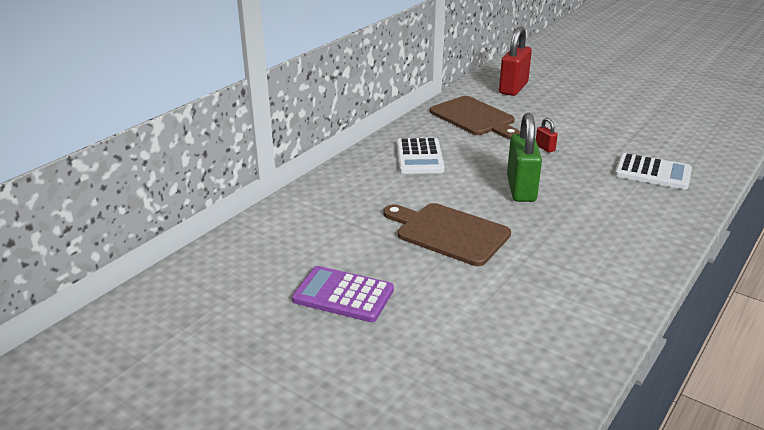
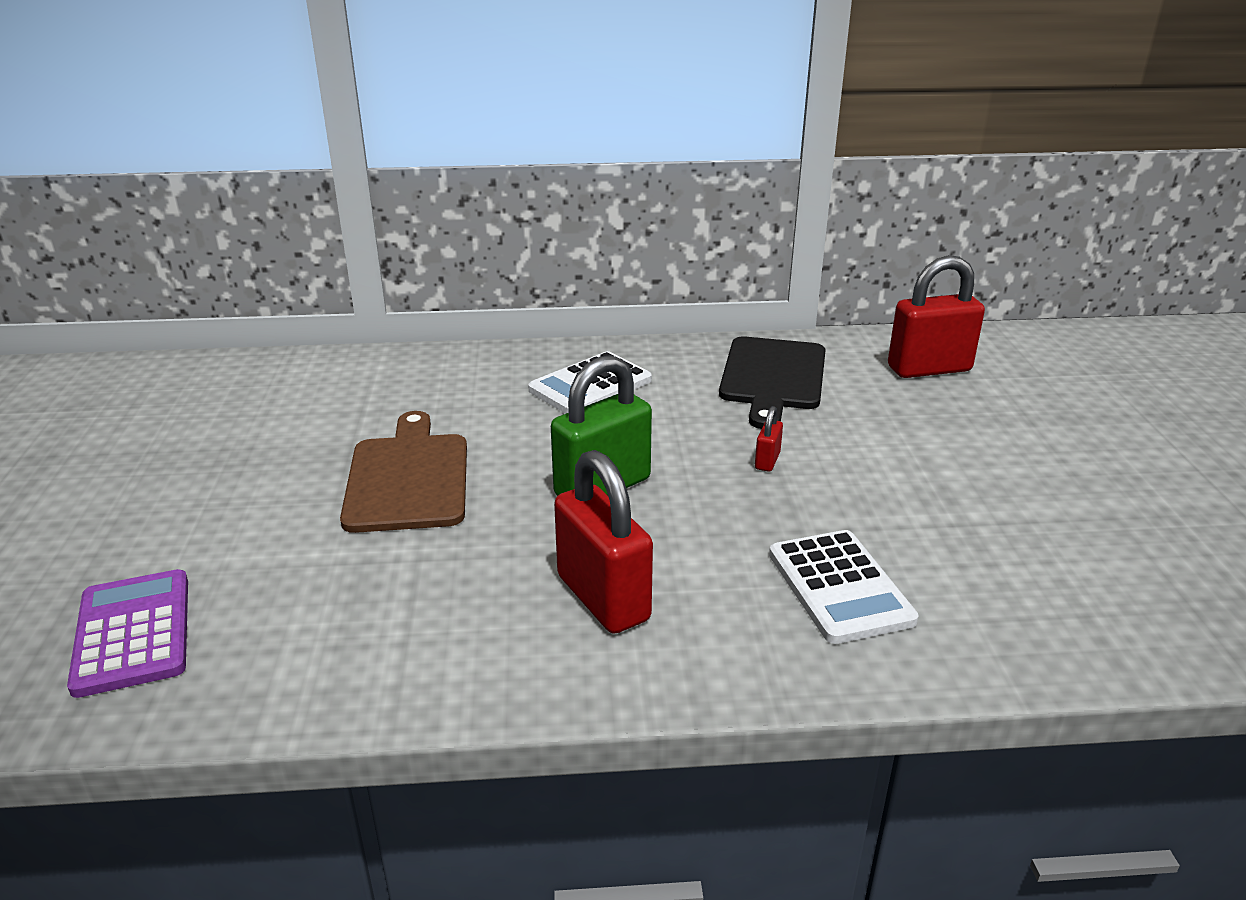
camera: 50 degrees right, 0 degrees up
(343, 295) = (190, 466): purple calculator -> purple calculator (133, 633)
(474, 118) = (772, 377): brown cutting board -> black cutting board
(611, 221) = (603, 598): none -> red padlock

